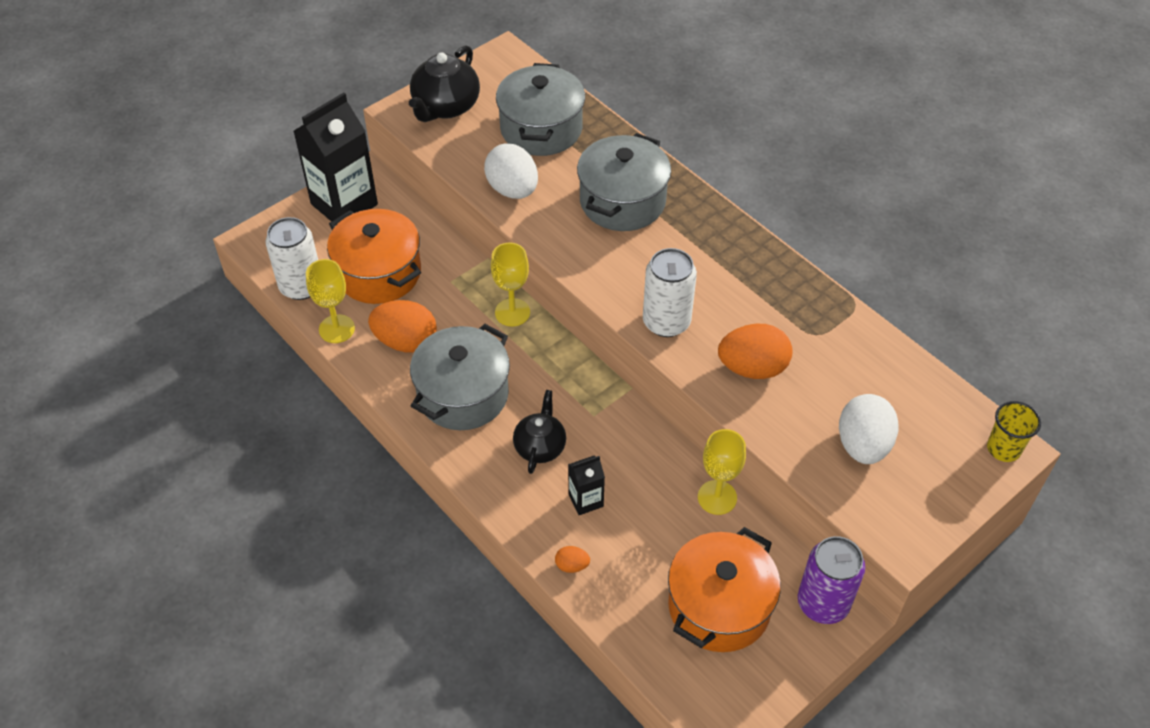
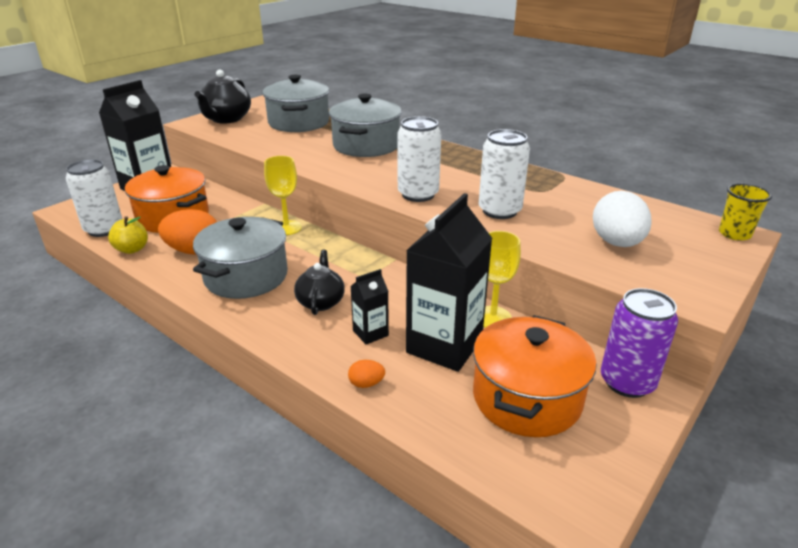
camera: 10 degrees left, 20 degrees down
(336, 329) = (132, 249): yellow goblet -> yellow apple
(512, 189) = (280, 146): white egg -> none
(657, 529) = (444, 346): none -> black carton
(752, 368) = (499, 211): orange egg -> white can

